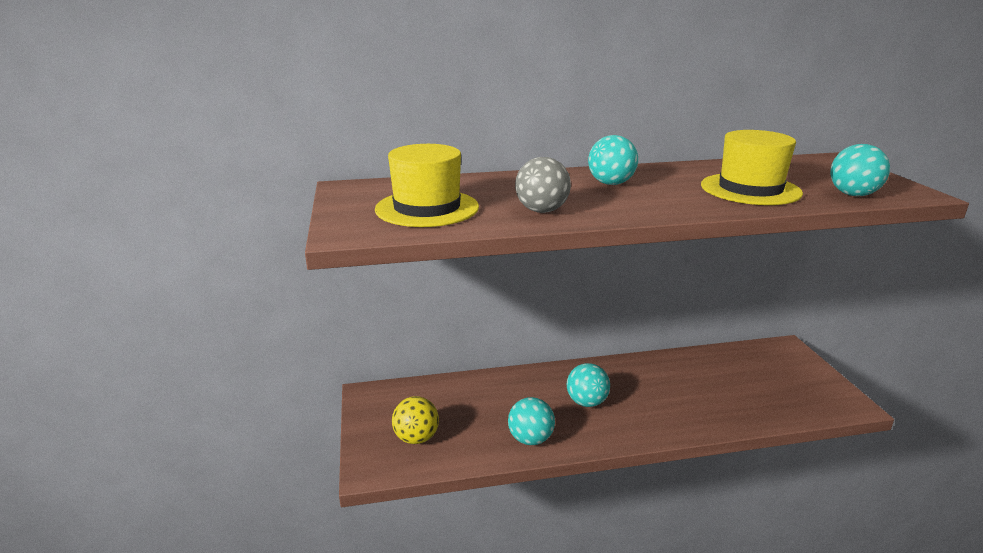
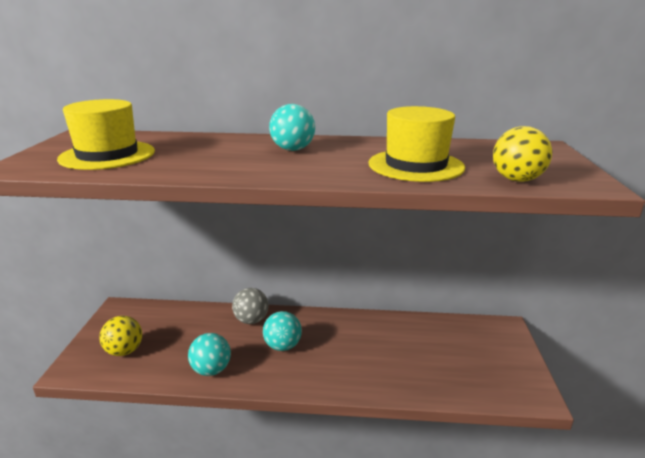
camera: 15 degrees right, 0 degrees up
(541, 211) = (194, 166): grey ball -> grey ball (251, 320)
(853, 194) = (516, 180): turquoise ball -> yellow ball

